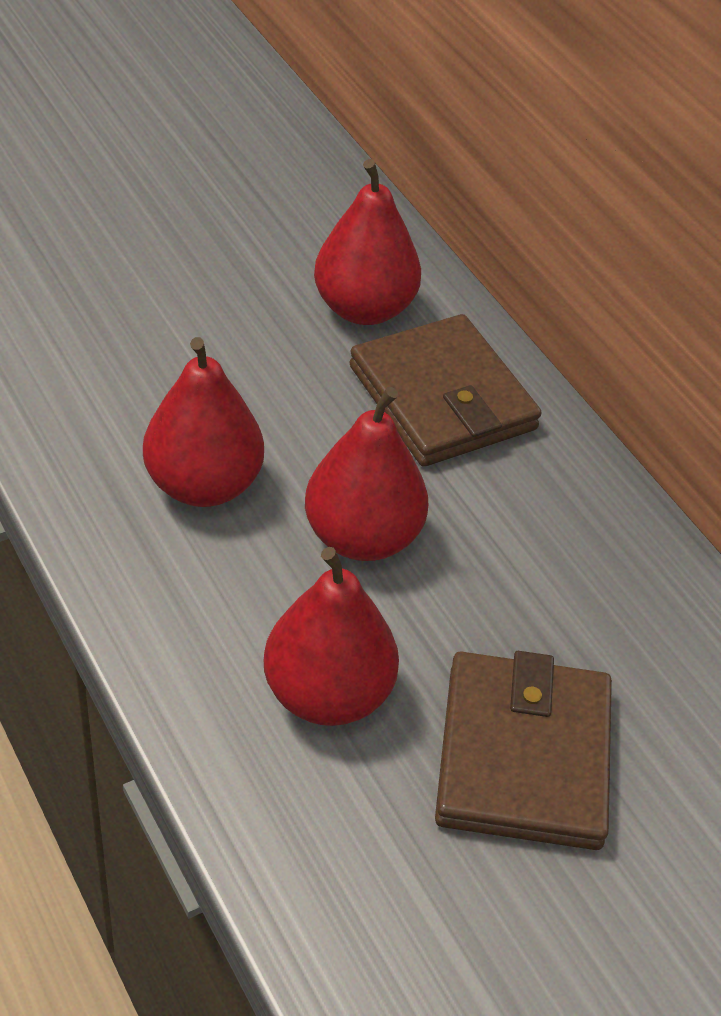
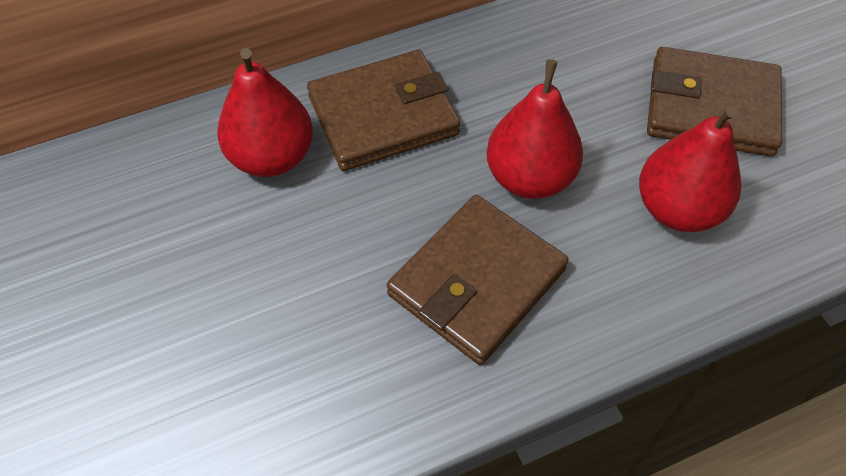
camera: 80 degrees left, 10 degrees up
(203, 484) = (477, 282): red pear -> brown wallet

